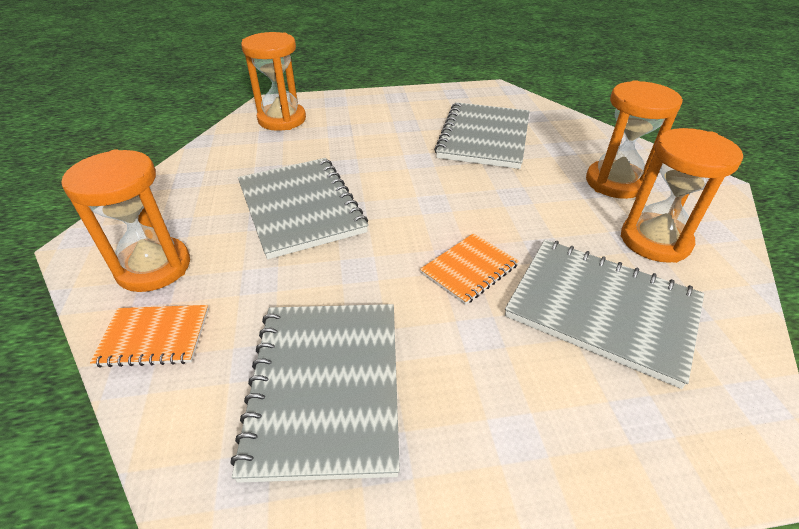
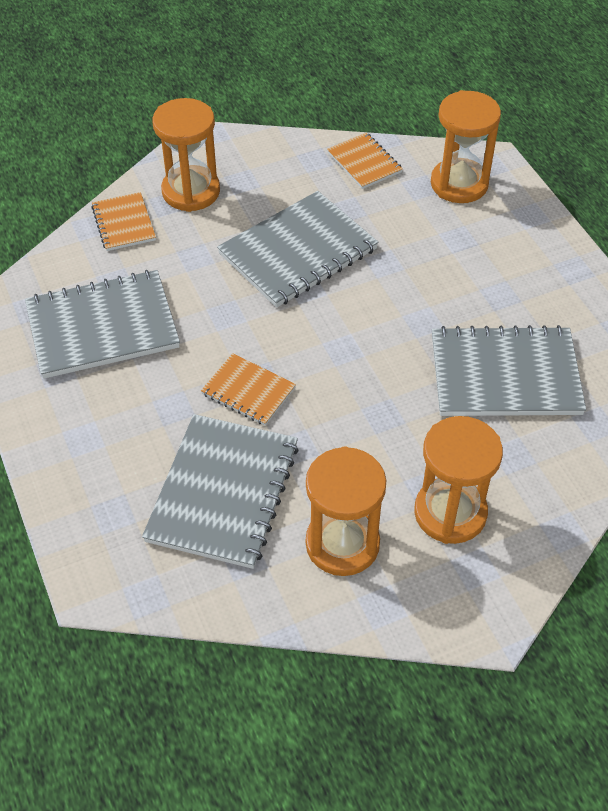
camera: 75 degrees right, 10 degrees up
(218, 154) = (364, 162): none -> orange notebook

